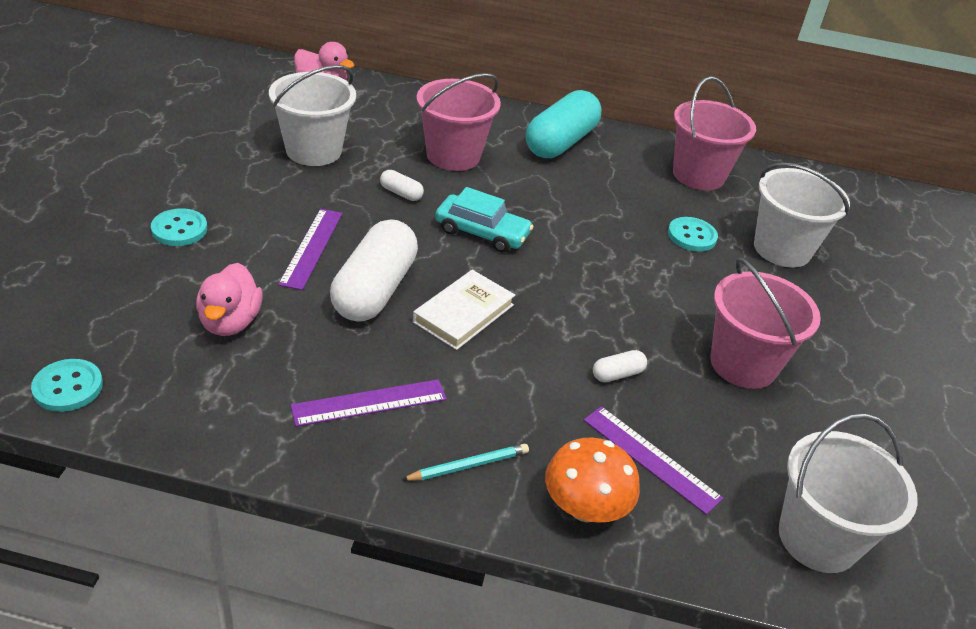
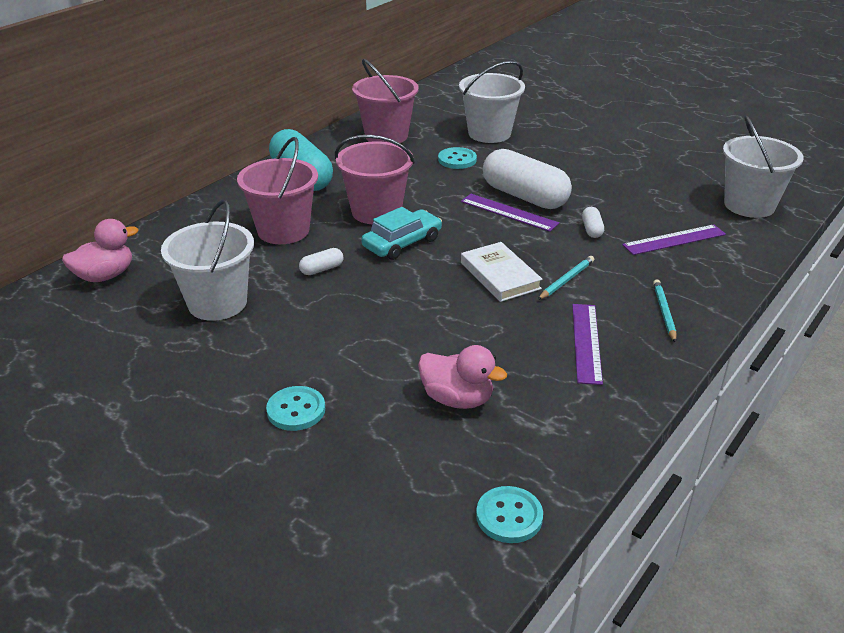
camera: 60 degrees left, 5 degrees down
(311, 248) = (373, 333): purple ruler -> purple ruler (509, 212)
(374, 290) = (450, 312): white capsule -> white capsule (524, 196)
(487, 368) = (566, 280): none -> turquoise pencil
(585, 508) = (712, 276): orange mushroom -> none
(743, 364) = (598, 182): pink bucket -> pink bucket (376, 212)

